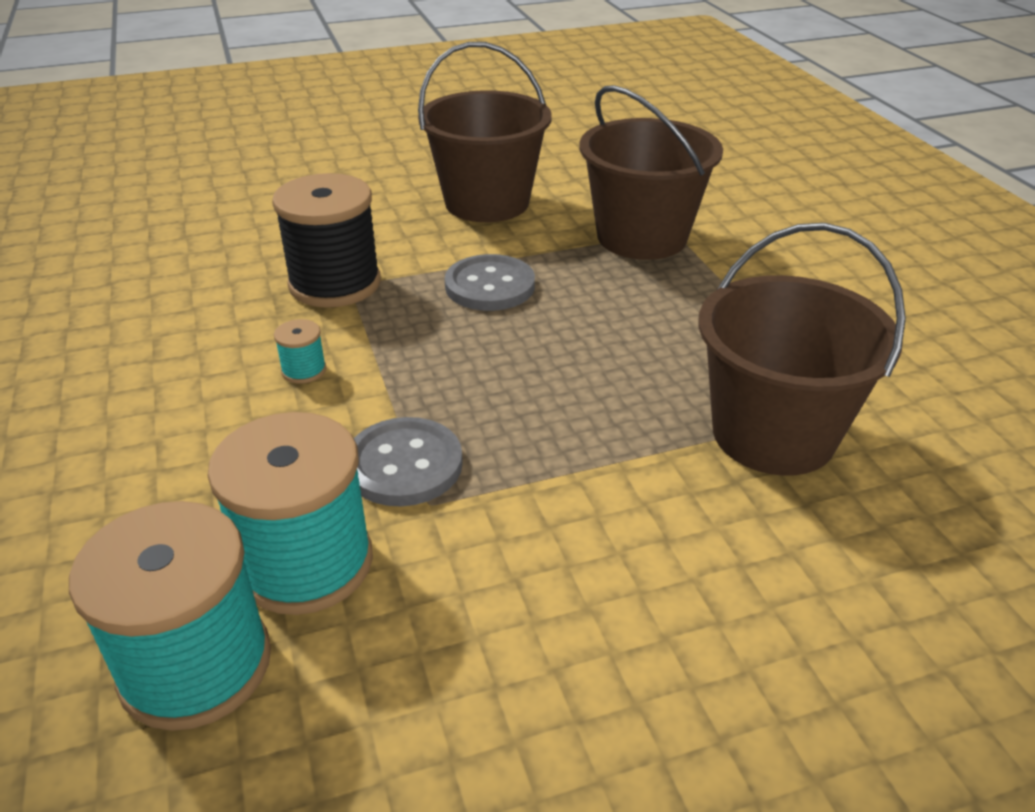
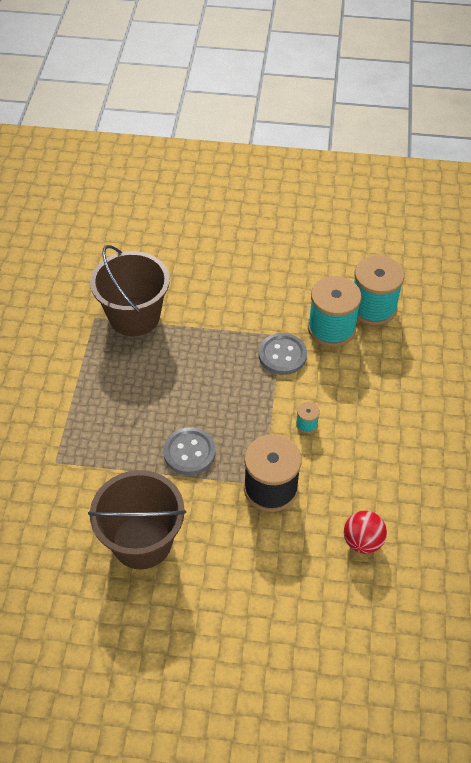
camera: 155 degrees left, 15 degrees up
(168, 270) = (362, 541): none -> red ball
(642, 237) = (77, 463): brown bucket -> none

